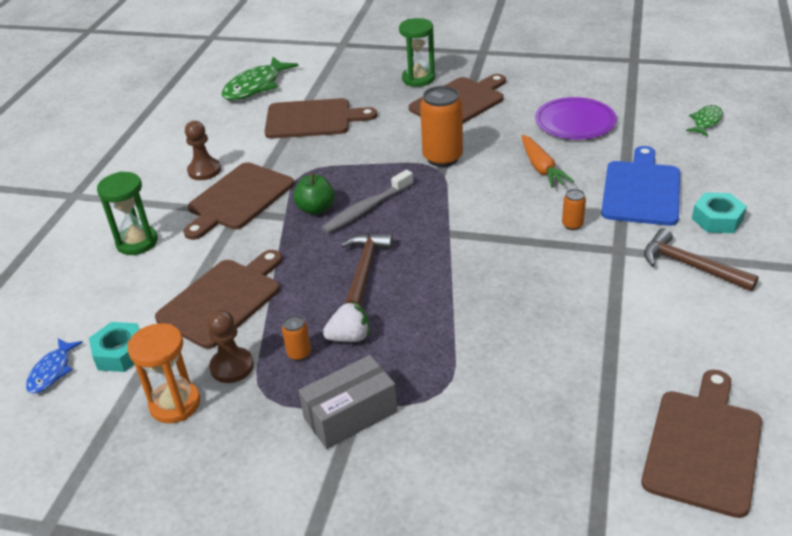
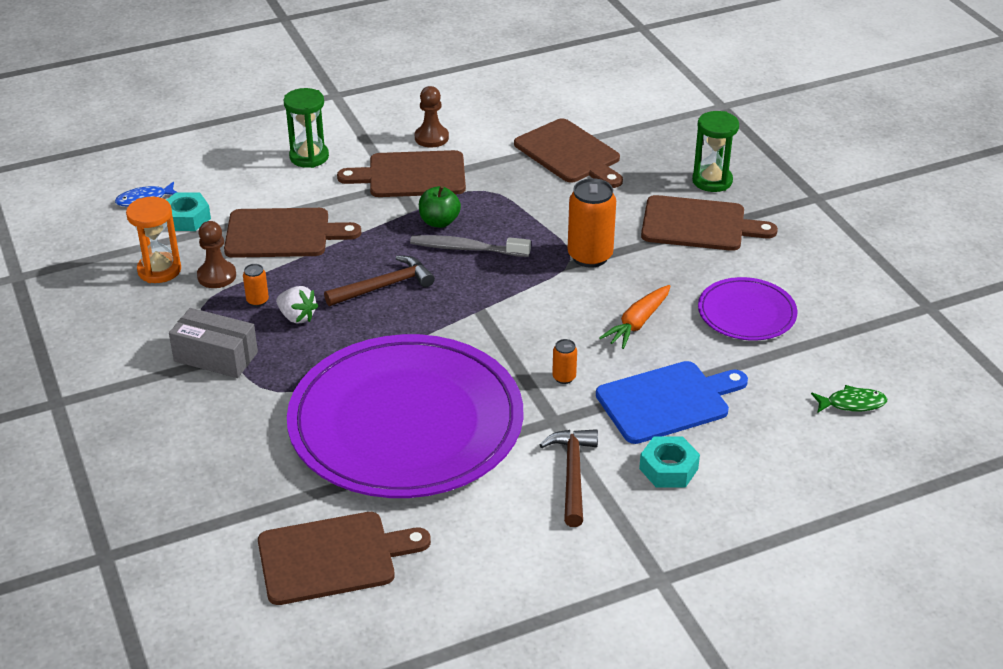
camera: 50 degrees right, 0 degrees up
(255, 86) = (586, 96): green fish -> none
(555, 328) = (406, 422): none -> purple plate

